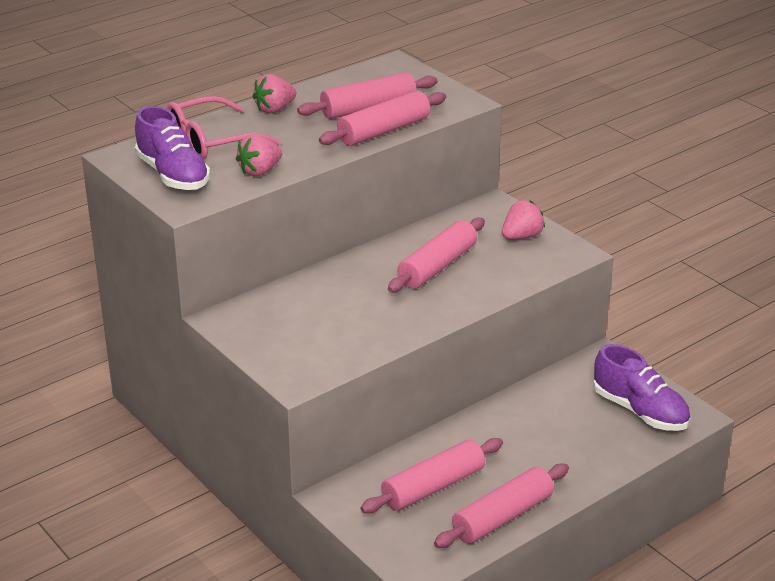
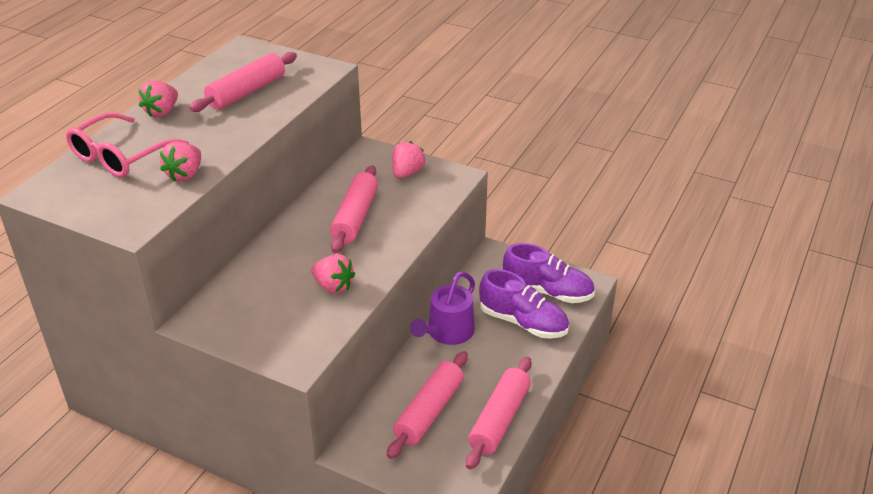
camera: 25 degrees left, 5 degrees up
(173, 175) = (103, 199): purple shoe -> purple shoe (523, 322)
(373, 324) = (333, 286): none -> pink strawberry
(384, 131) = (274, 110): pink rolling pin -> none
(500, 419) = (447, 332): none -> purple watering can

